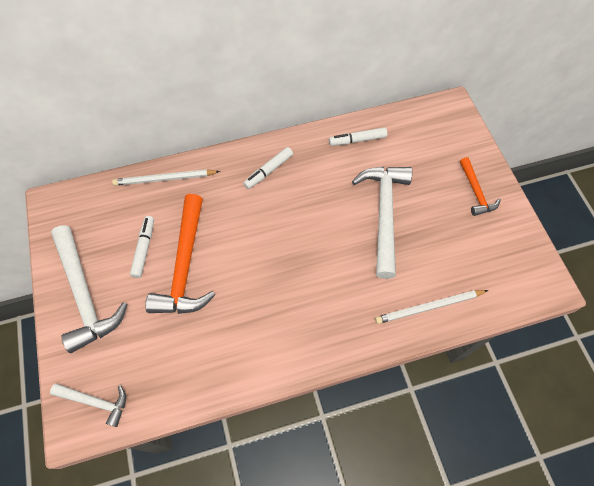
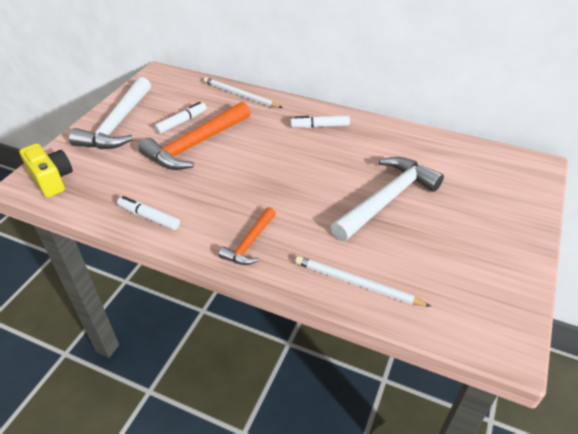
camera: 40 degrees right, 20 degrees down
(95, 402) = (52, 180): white hammer -> yellow camera
(357, 140) = (417, 144): white marker -> white marker (149, 217)
(475, 192) = (499, 233): orange hammer -> orange hammer (249, 243)

